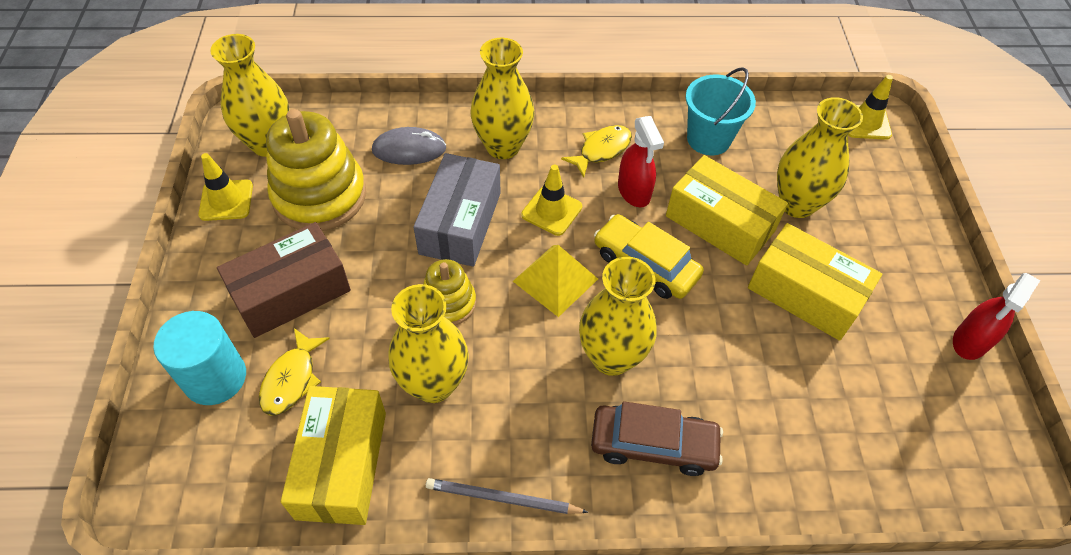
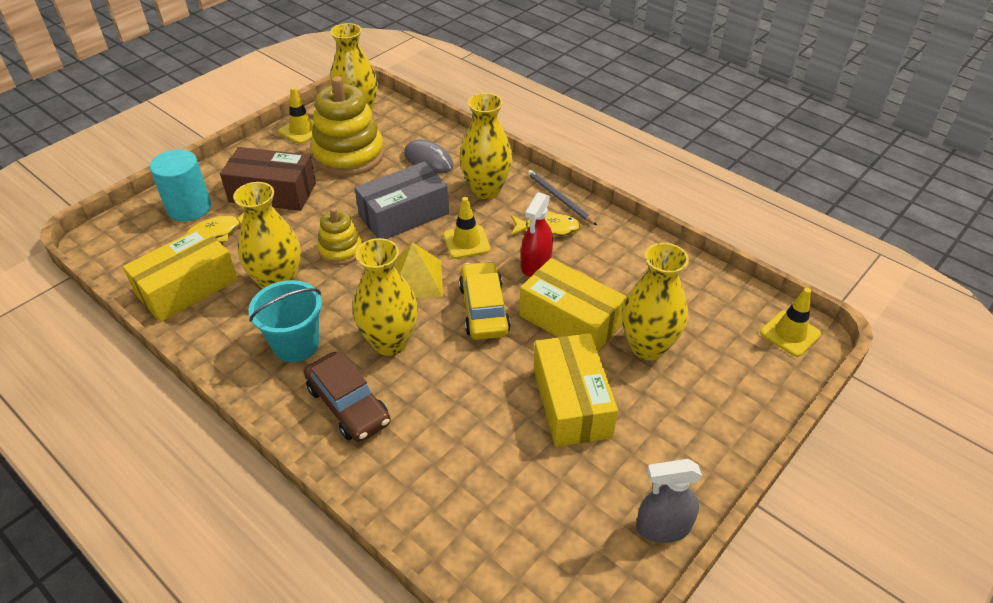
camera: 45 degrees right, 10 degrees down
(502, 498) = (234, 364): grey pencil -> grey pencil (559, 199)
(708, 139) = (636, 267): turquoise bucket -> turquoise bucket (296, 344)
(720, 223) = (570, 320): yellow box -> yellow box turned 45 degrees counterclockwise
(970, 341) = (663, 527): red spray bottle -> grey spray bottle

